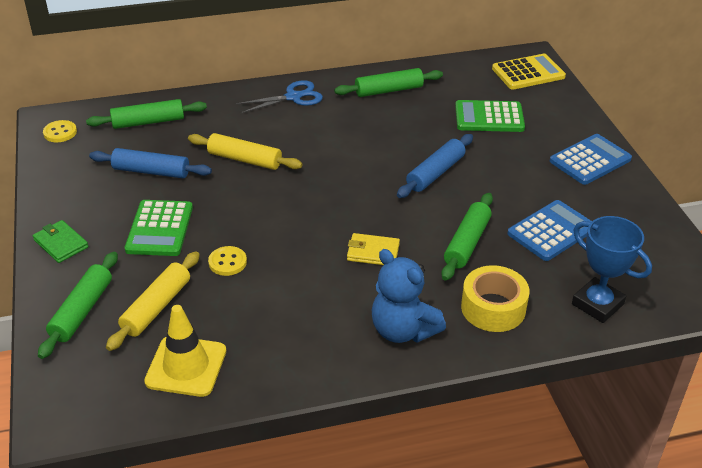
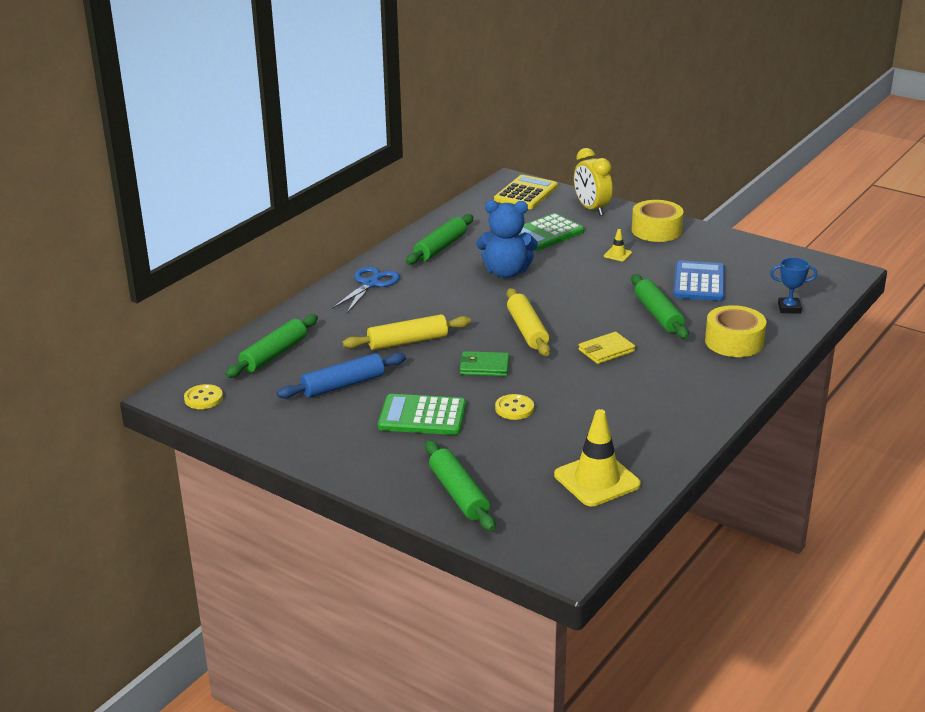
camera: 40 degrees left, 10 degrees down
(61, 244) = (358, 466): green wallet -> green wallet (484, 367)
(156, 307) = (512, 461): yellow rolling pin -> yellow rolling pin (527, 330)
(159, 229) = (422, 416): green calculator -> green calculator turned 135 degrees clockwise
(403, 330) = (701, 382): blue teddy bear -> blue teddy bear (506, 272)
(435, 173) = (567, 284): blue rolling pin -> none
(520, 167) = (617, 254): none -> yellow traffic cone
(563, 112) = (591, 209): none -> yellow clock
(590, 160) = (656, 230): blue calculator -> yellow tape
(597, 304) = (789, 308): blue trophy -> blue trophy, size x0.61

